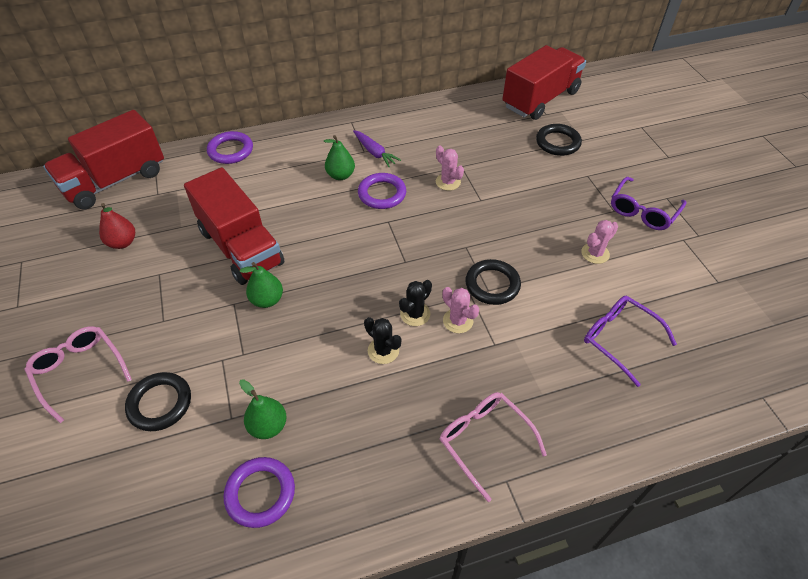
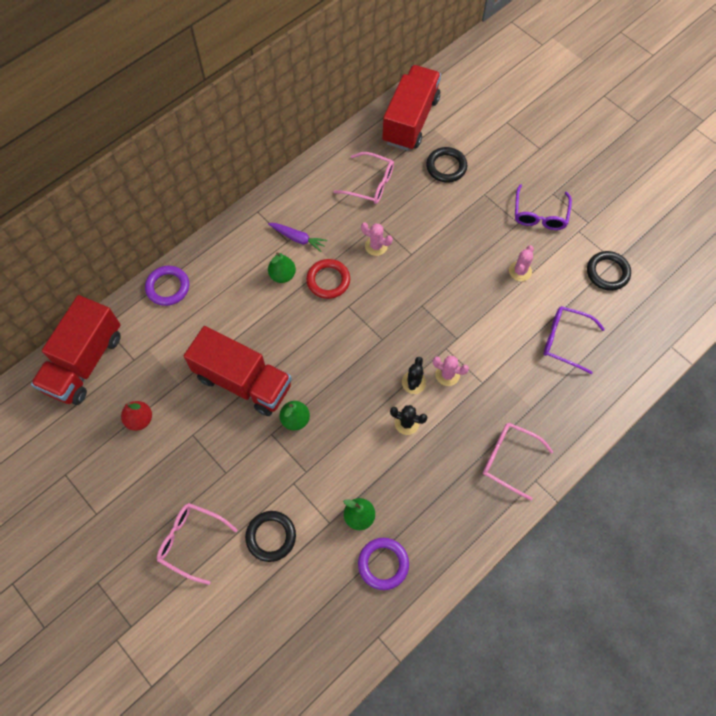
camera: 25 degrees left, 15 degrees up
(382, 194) = (328, 280): purple ring -> red ring
(472, 133) = (370, 184): none -> pink glasses
(492, 284) = (457, 332): black ring -> black ring (607, 272)

